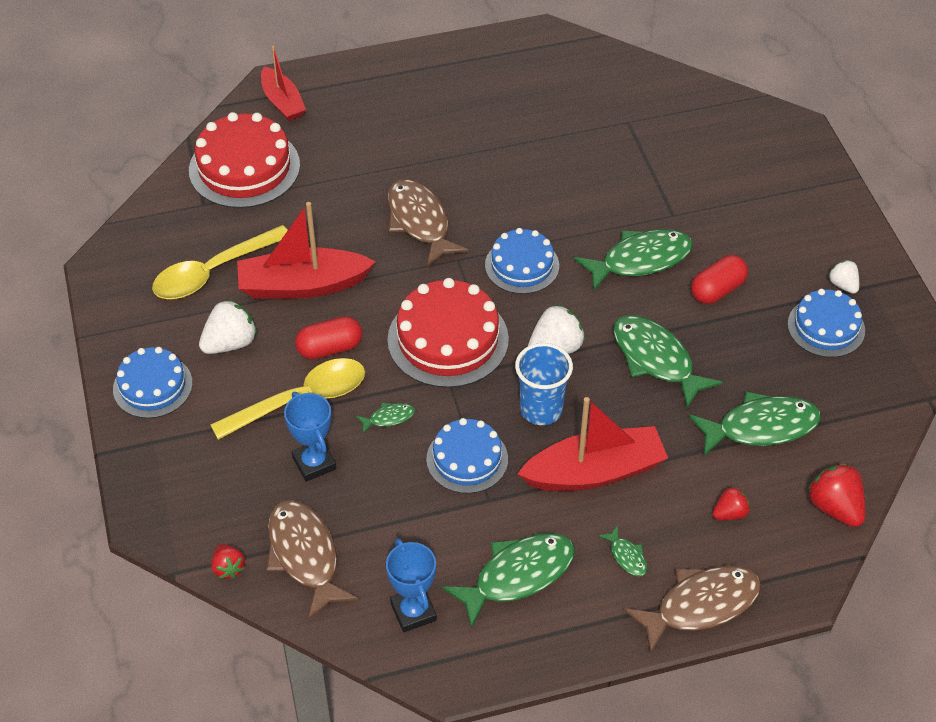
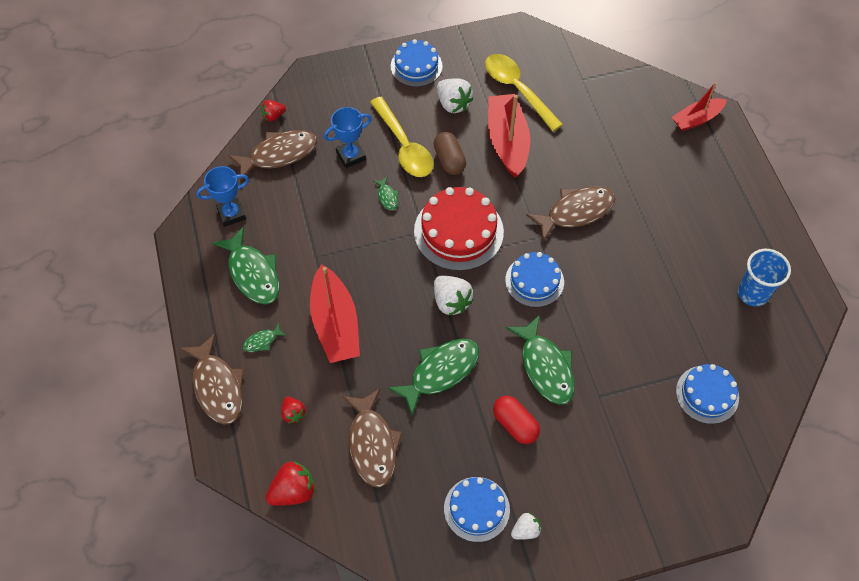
camera: 90 degrees right, 10 degrees up
(244, 168) = (622, 100): red cake -> none
(330, 348) = (449, 160): red capsule -> brown capsule
(467, 459) = (350, 244): blue cake -> blue cake (707, 394)
(541, 410) = (392, 291): blue cup -> blue cup (753, 293)
(761, 427) = (372, 444): green fish -> brown fish

